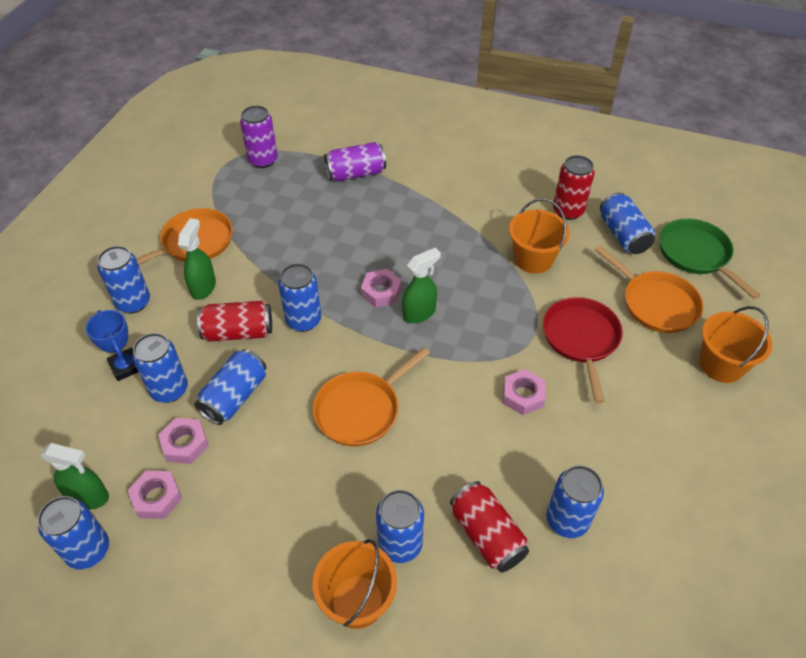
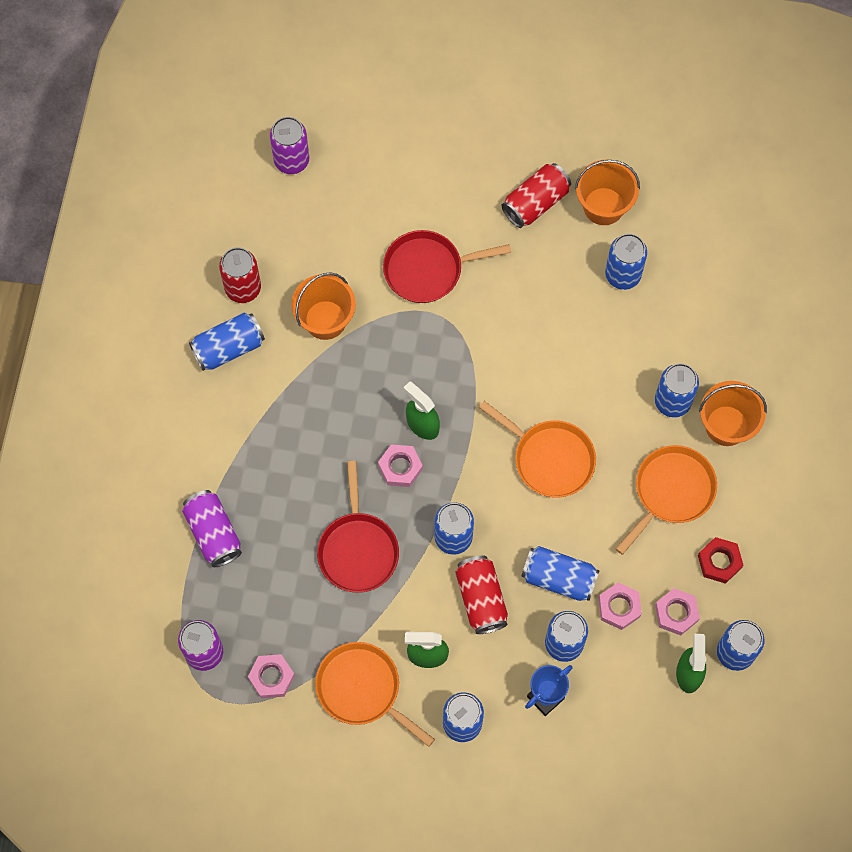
camera: 100 degrees left, 20 degrees up
(196, 556) = (719, 562): none -> red nut
(314, 254) = (358, 549): none -> red pan
(487, 535) = (649, 335): red can -> red can (535, 202)
(523, 395) = (505, 317): pink nut -> pink nut (271, 677)
(623, 235) = (273, 231): blue can -> blue can (228, 348)
(656, 303) = (368, 201): orange pan -> orange pan (671, 492)
(696, 255) = (291, 160): green pan -> purple can
(721, 365) = (435, 147): orange bucket -> orange bucket (603, 206)

